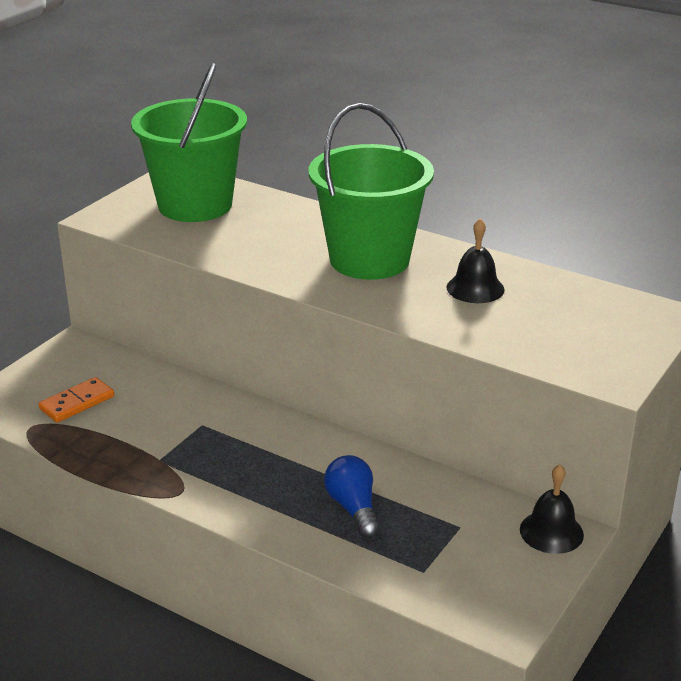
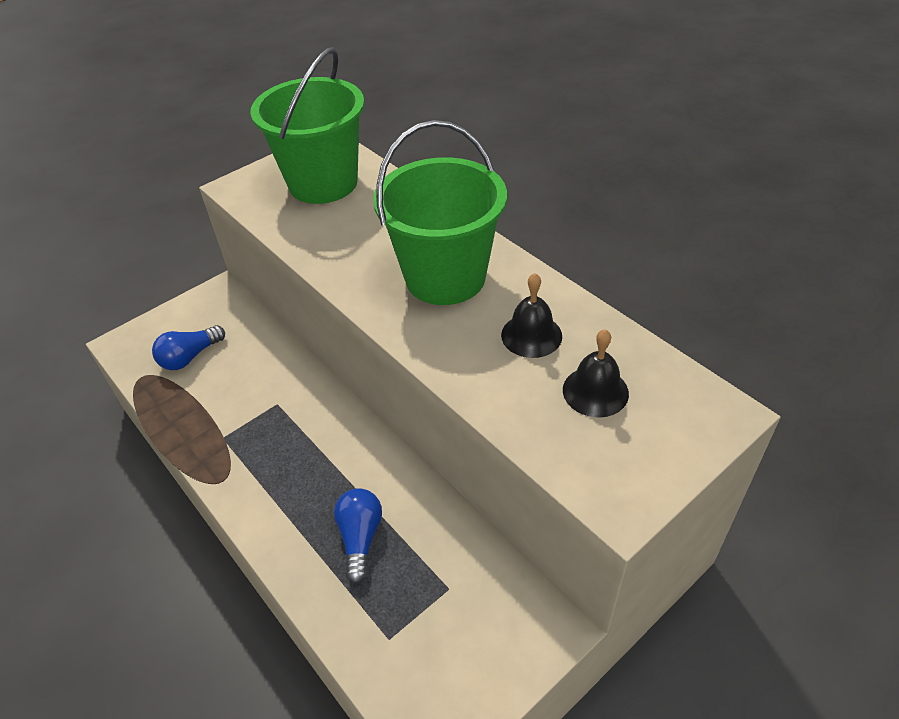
camera: 20 degrees right, 15 degrees up
(77, 403) = (190, 357): orange domino -> blue light bulb
(551, 532) = (535, 620): black bell -> black bell (595, 391)

